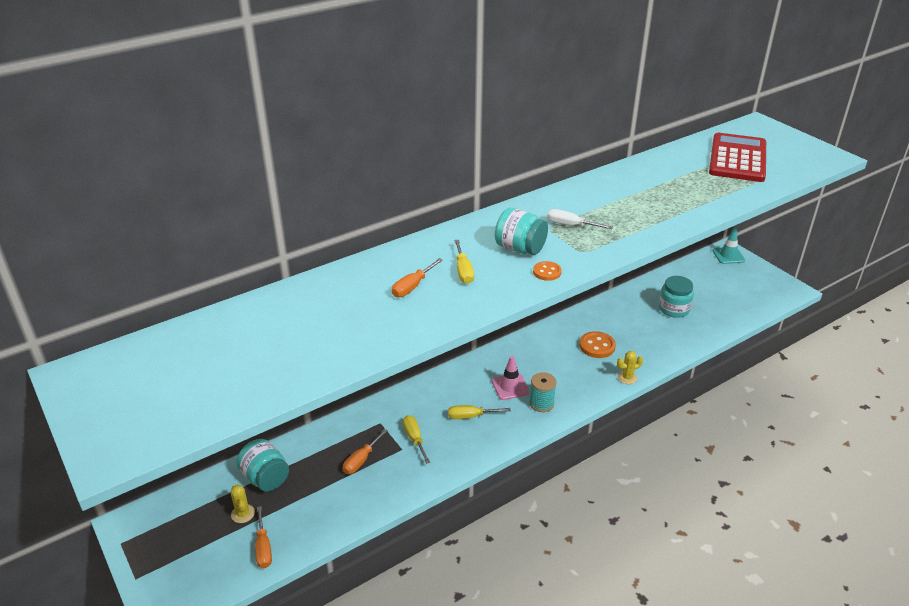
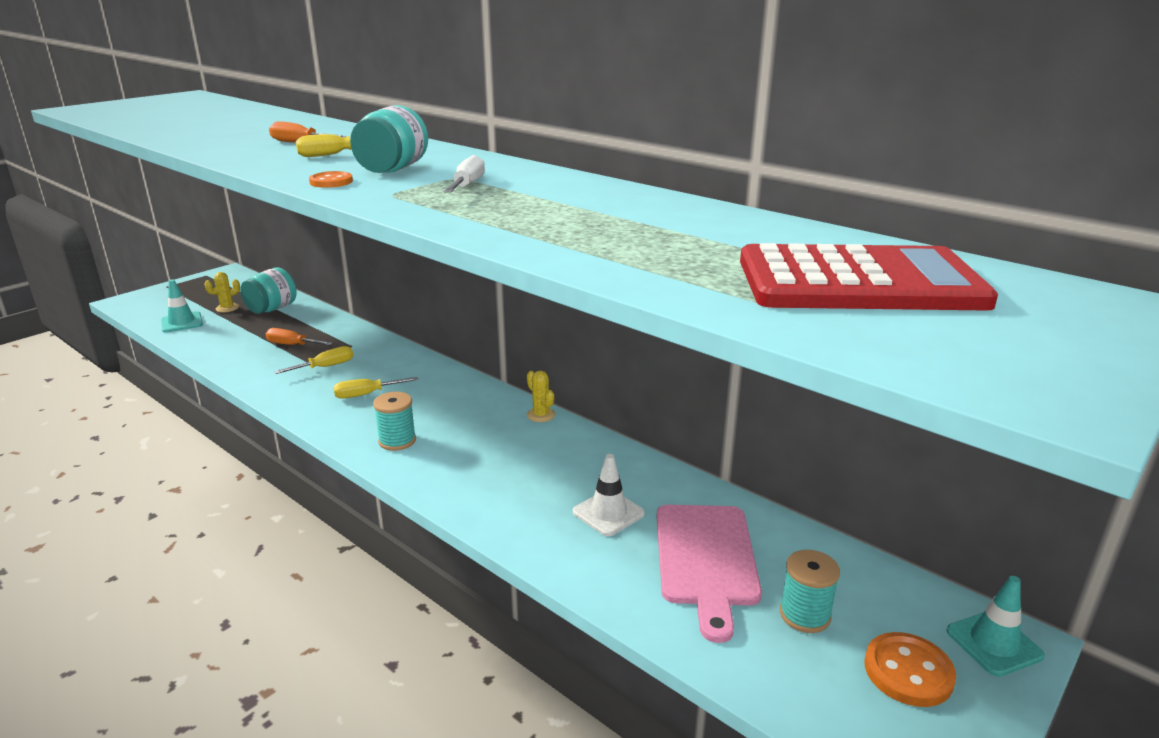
camera: 75 degrees right, 10 degrees down
(263, 548) = (182, 322): orange screwdriver -> turquoise traffic cone
(471, 416) = (366, 394): yellow screwdriver -> yellow screwdriver turned 90 degrees counterclockwise
(510, 387) = (429, 414): pink traffic cone -> none
(597, 346) = (548, 477): orange button -> orange button (908, 672)
(627, 377) = (474, 513): yellow cactus -> yellow cactus (541, 415)
(633, 331) = (608, 513): none -> white traffic cone
(673, 309) = (706, 559): turquoise jar -> pink cutting board
(711, 293) = (805, 615): none -> turquoise spool

